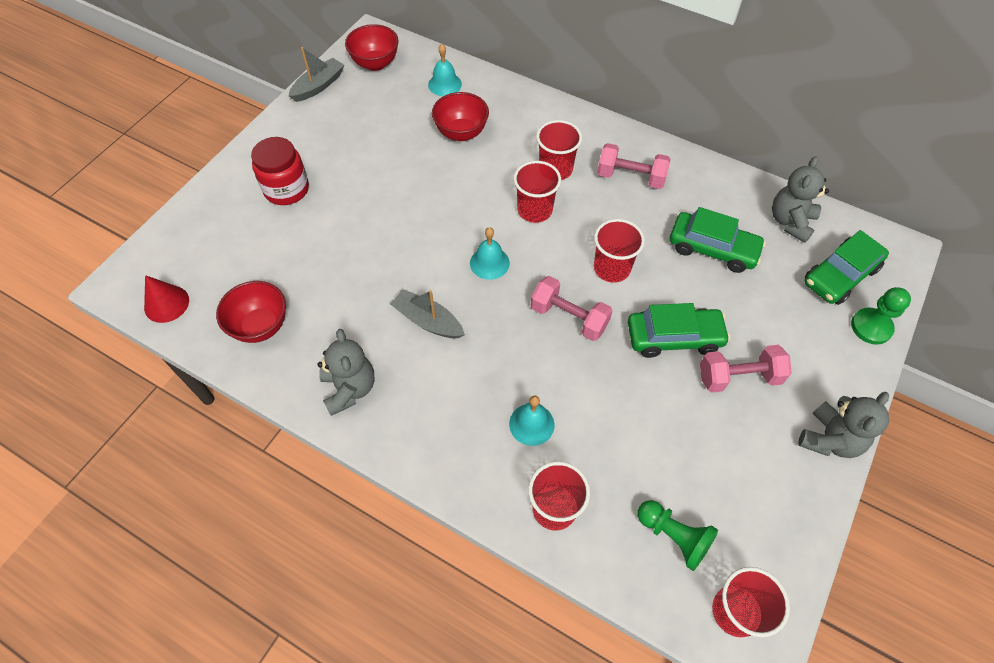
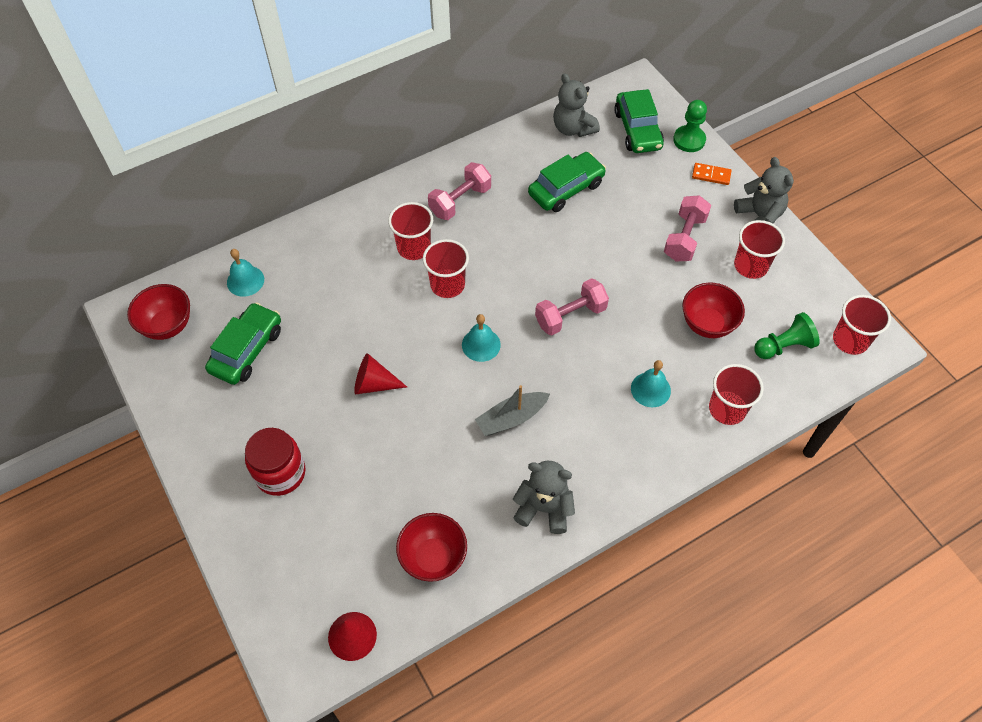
camera: 60 degrees left, 0 degrees up
(318, 86) = (158, 389): grey boat -> none
(402, 208) = (374, 384): none -> red cone
(461, 133) = (318, 296): red bowl -> red bowl (707, 324)
(611, 268) = (542, 263): red cup -> red cup (750, 266)
(674, 337) = (629, 258): green car -> green car (247, 350)
(843, 368) = (711, 175): none -> orange domino

